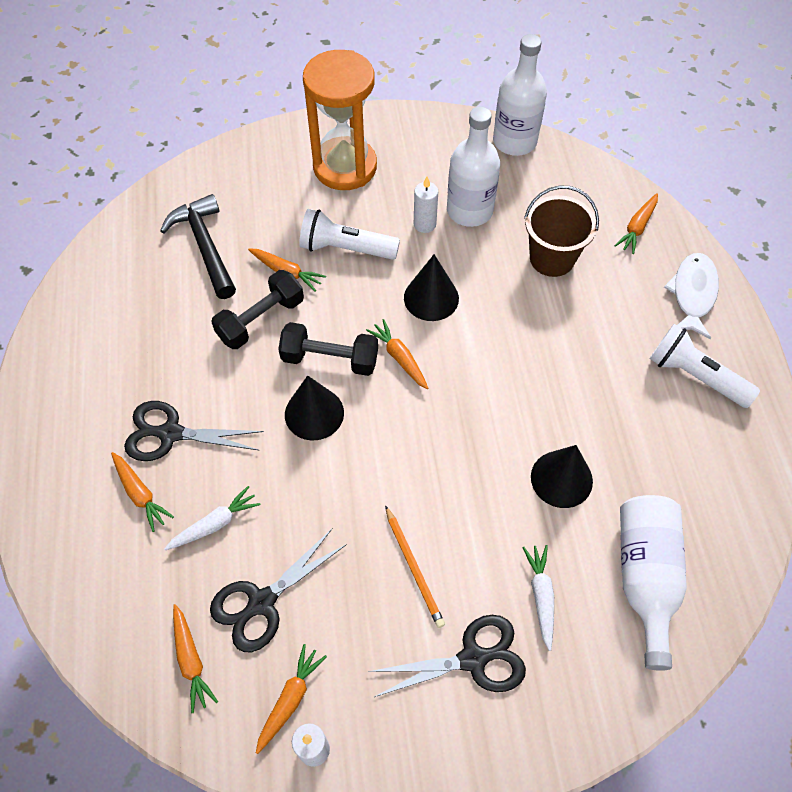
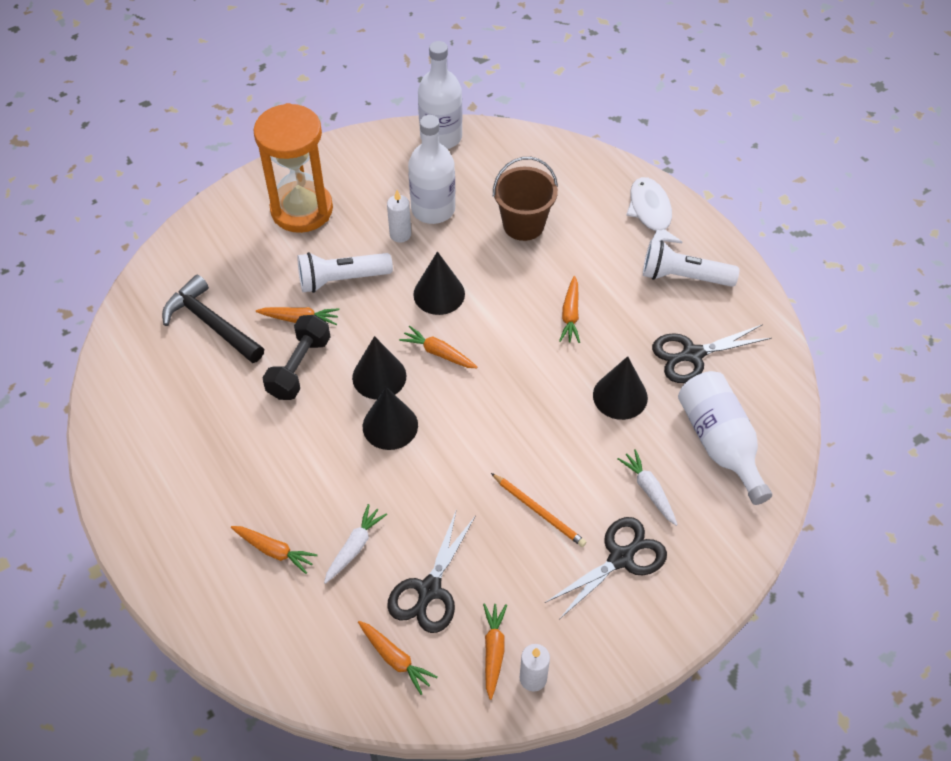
camera: 25 degrees left, 5 degrees down
(170, 433) = (272, 492): black scissors -> black scissors (692, 355)
(330, 359) = (379, 376): black dumbbell -> black cone
(637, 228) = (580, 175): orange carrot -> orange carrot (570, 315)

